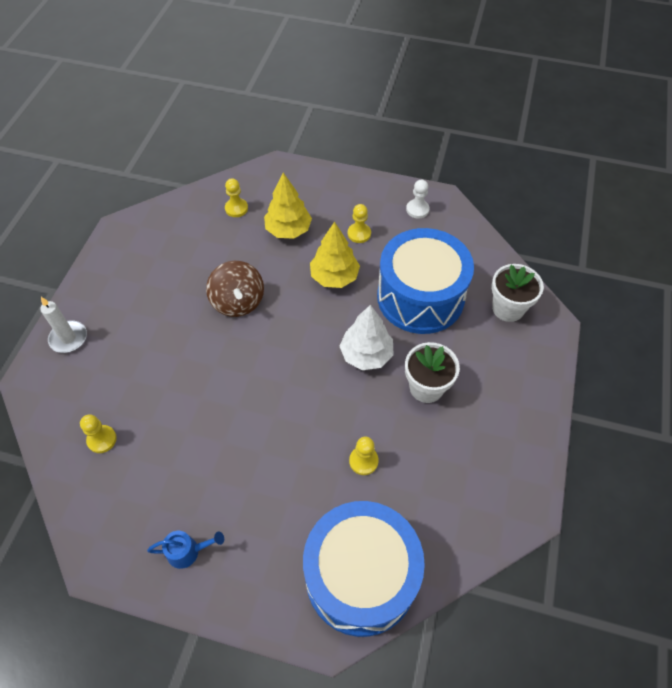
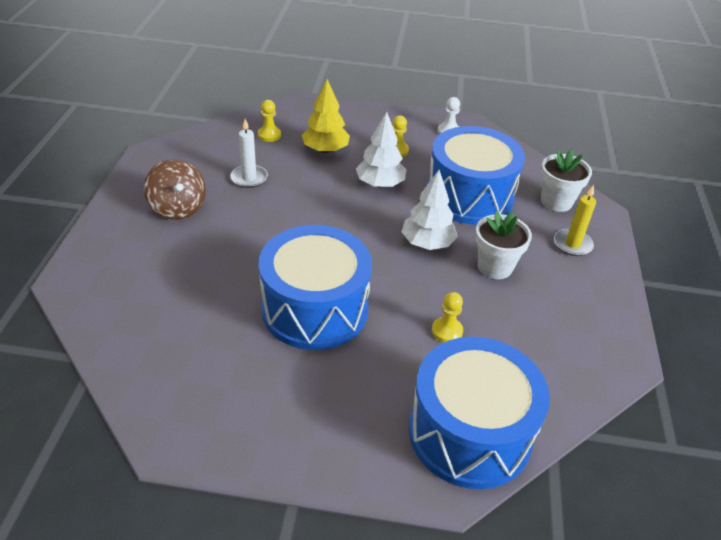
camera: 10 degrees left, 15 degrees down
(68, 338) = (106, 244): white candle -> white candle (249, 178)
(102, 439) = (157, 329): yellow pawn -> none
(188, 551) = (273, 425): blue watering can -> none
(238, 302) = (285, 207): brown spinning top -> brown spinning top (178, 208)
(245, 426) = (315, 309): none -> blue drum
(334, 277) = (380, 184): yellow tree -> white tree
(511, 364) = (572, 244): none -> yellow candle

